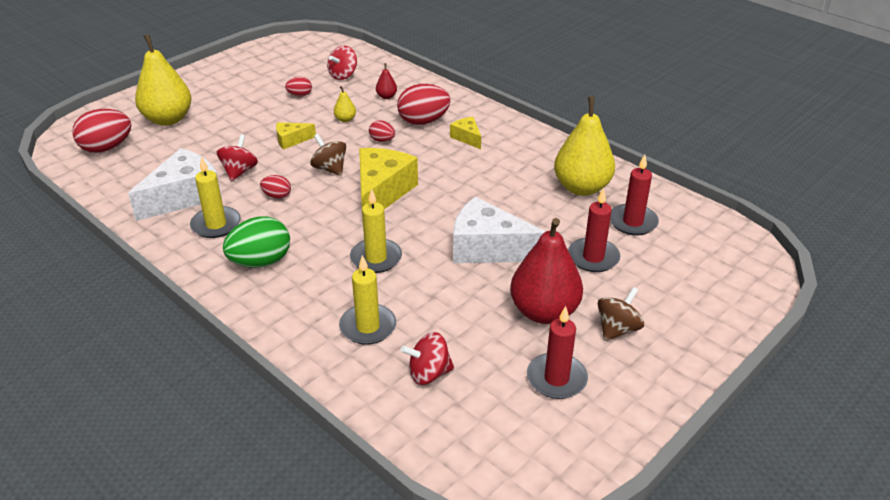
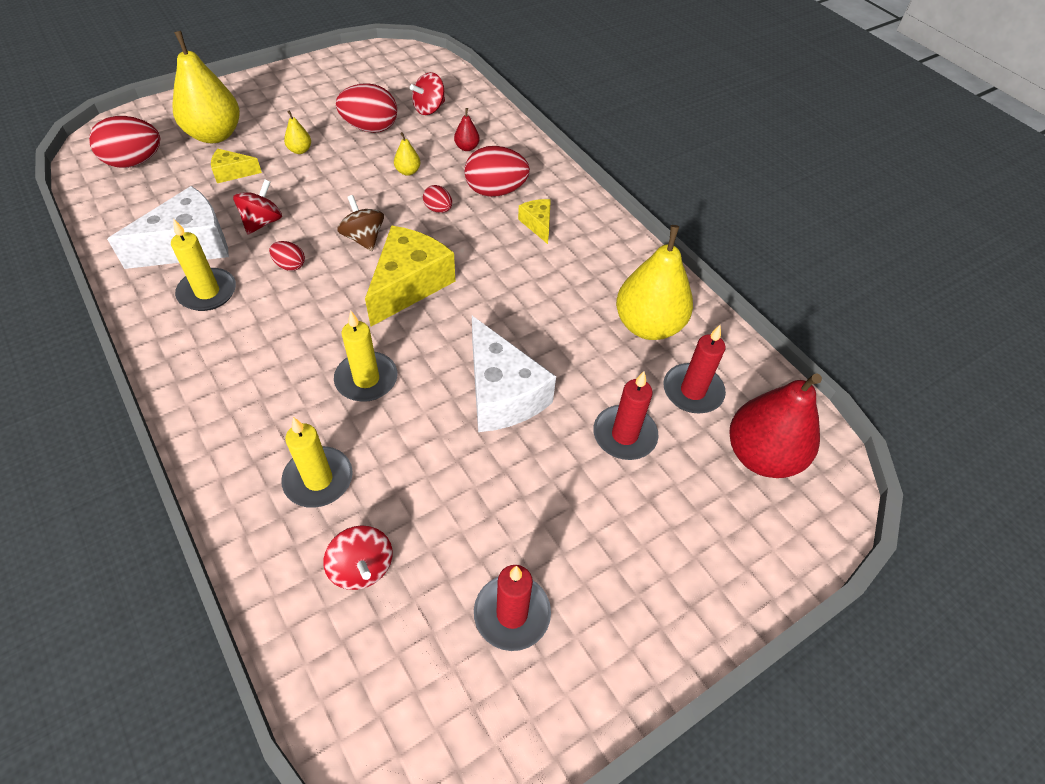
camera: 10 degrees right, 15 degrees up
(247, 119) = (300, 150): none -> yellow pear
(261, 262) = (235, 356): green egg -> none
(291, 140) = (336, 190): yellow cheese -> yellow cheese (232, 173)
(300, 95) = (370, 128): red egg -> red egg, size x1.94
(429, 373) = (362, 567): red spinning top -> red spinning top turned 120 degrees counterclockwise
(488, 248) = (502, 393): white cheese -> white cheese turned 150 degrees counterclockwise
(544, 312) = (534, 505): red pear -> red pear (761, 455)
(617, 329) = (615, 554): brown spinning top -> none

